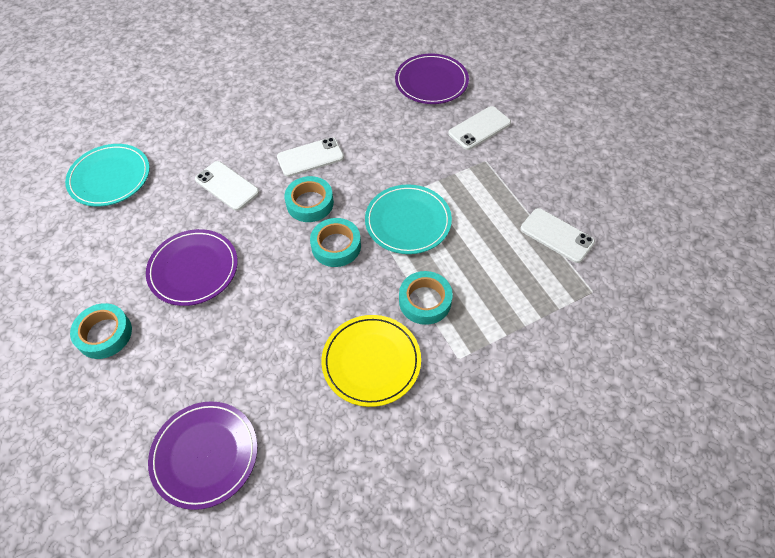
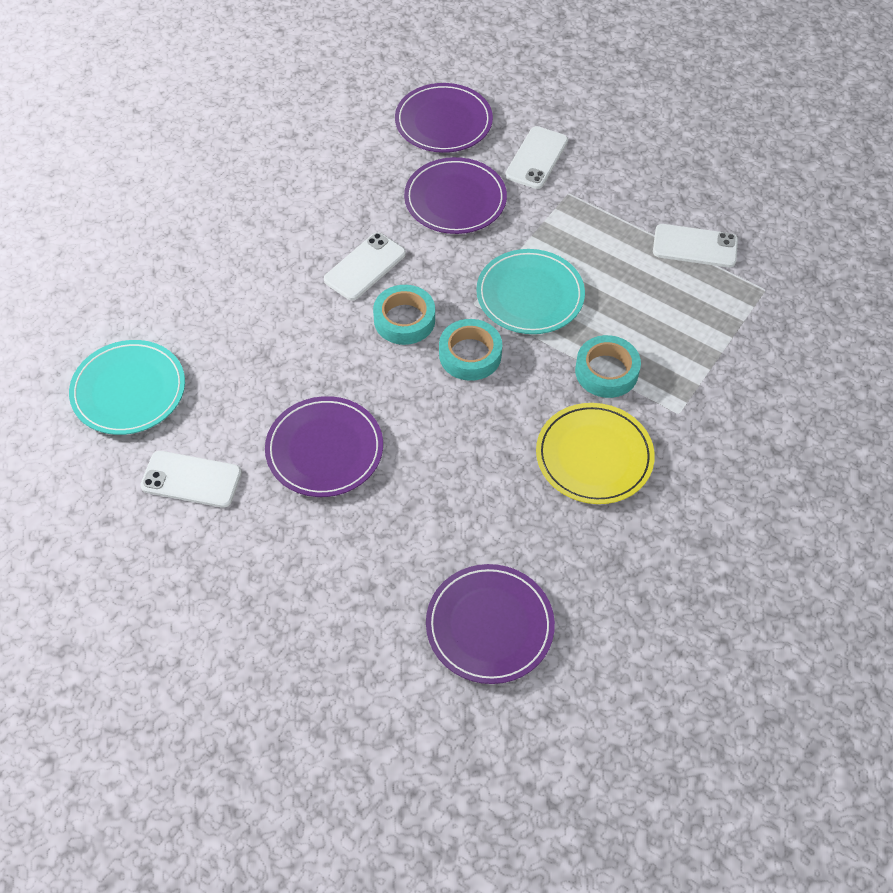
camera: 30 degrees left, 0 degrees up
(104, 334) = (276, 564): turquoise tape -> none
(227, 186) = (289, 340): white phone -> white phone (191, 479)
(402, 135) = (455, 199): none -> purple plate

